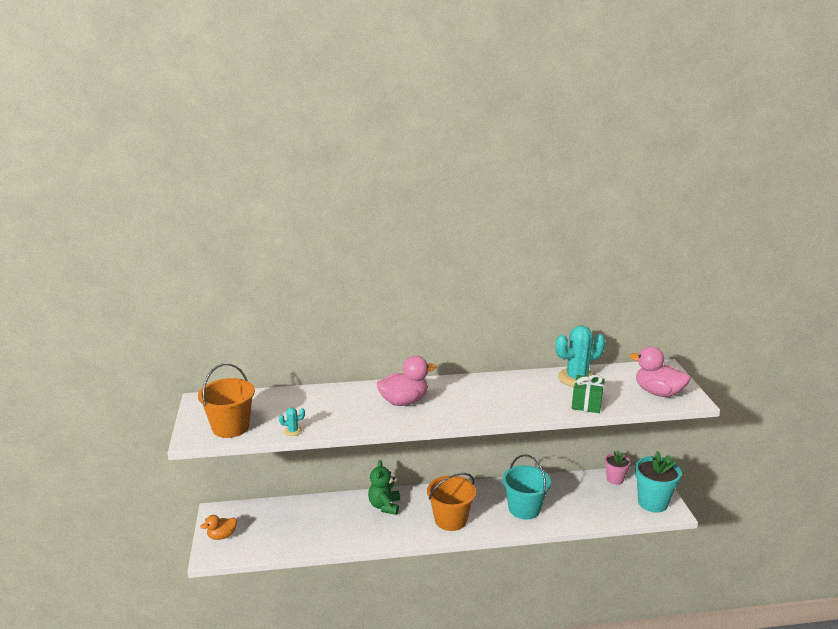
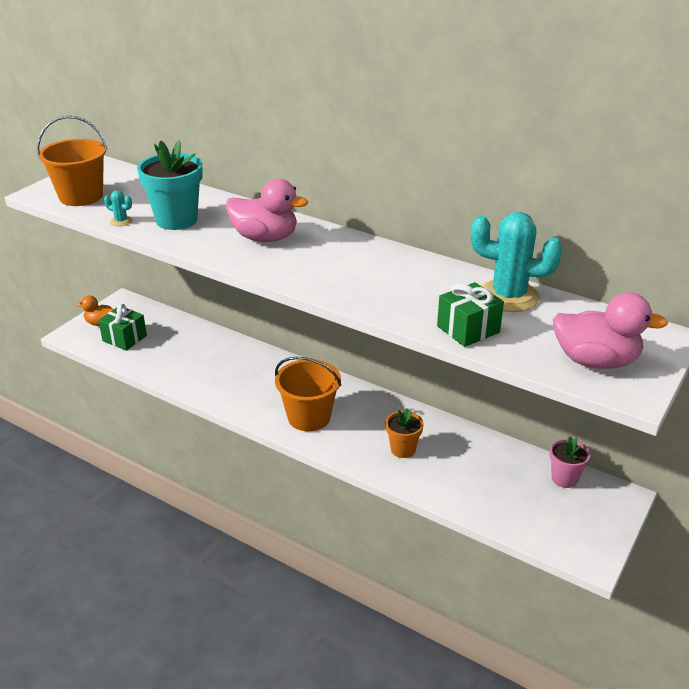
camera: 40 degrees right, 10 degrees up
(257, 536) = (124, 338): none -> green gift
(384, 506) = (264, 369): green teddy bear -> none
(524, 508) = (403, 449): turquoise bucket -> orange flower pot
(652, 503) = (577, 532): turquoise flower pot -> turquoise flower pot (176, 220)
(658, 392) = (595, 361): pink duck -> pink duck turned 120 degrees clockwise

